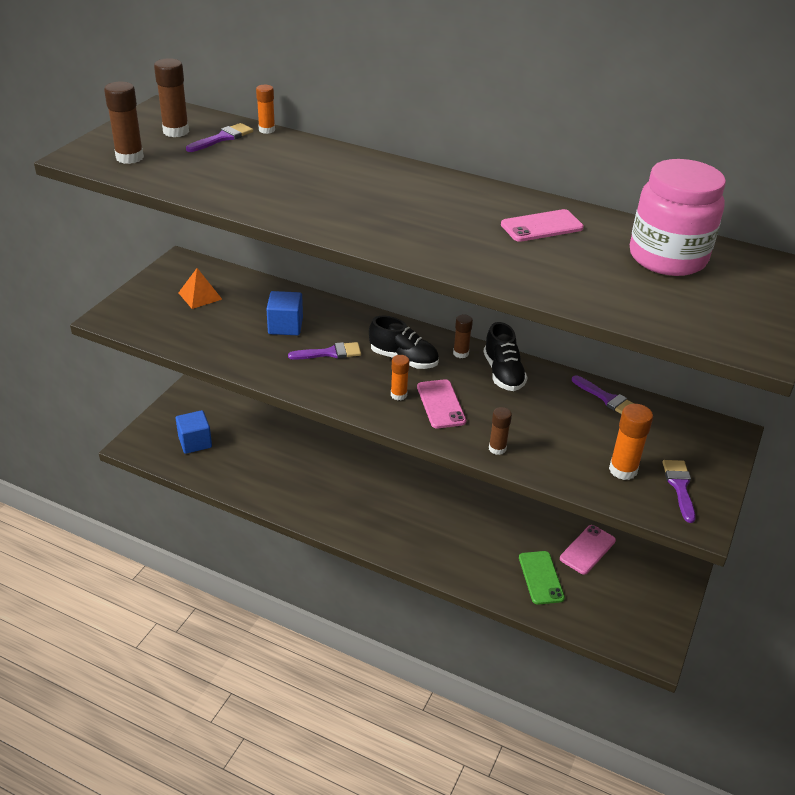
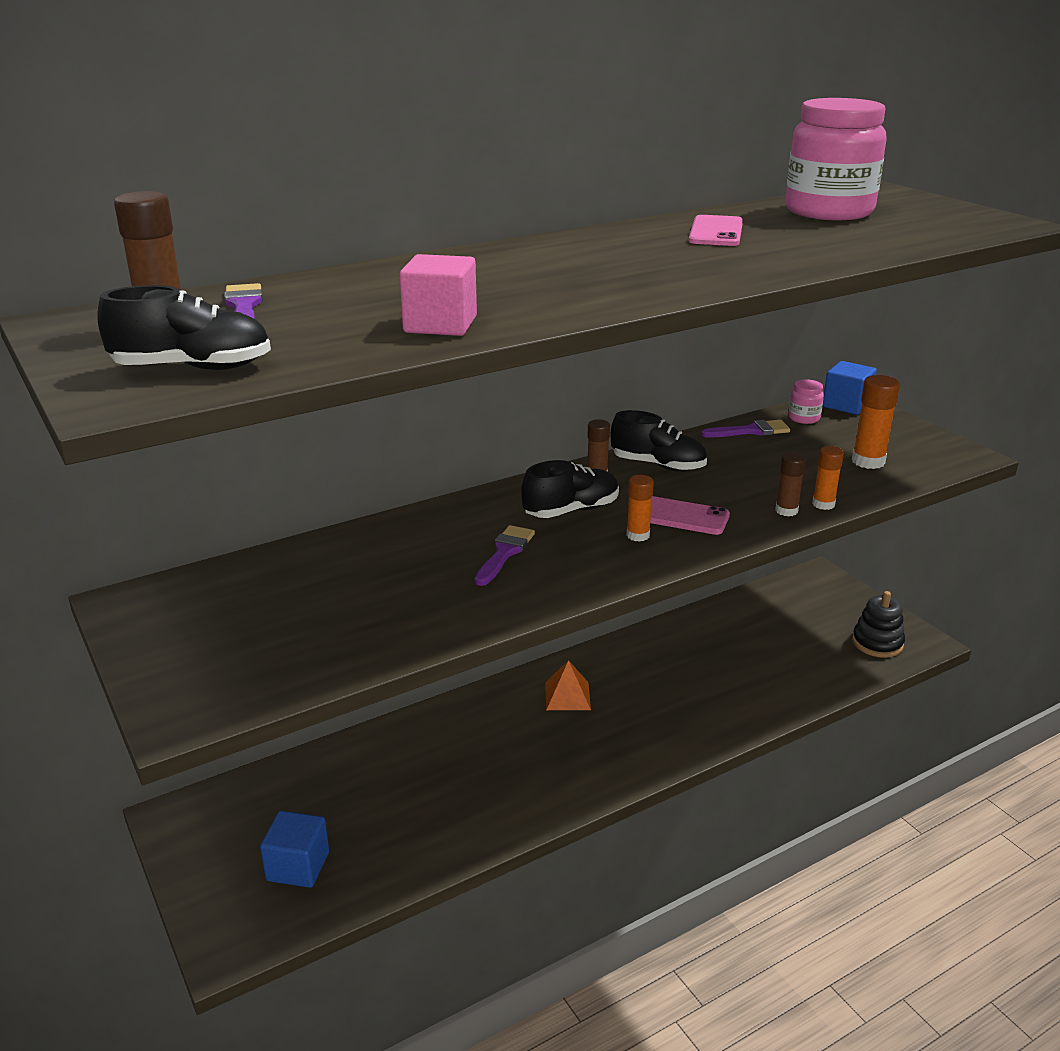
camera: 55 degrees left, 10 degrees down
(129, 157) = (193, 368): brown glue stick -> black shoe
(200, 296) = (241, 612): orange pyramid -> orange pyramid (567, 696)
(246, 193) = (440, 325): none -> pink cube
(267, 130) = (268, 282): orange glue stick -> orange glue stick (823, 504)
(285, 326) = (407, 566): blue cube -> blue cube (846, 405)
(541, 577) = (786, 667): green phone -> none
(587, 549) = (767, 621): pink phone -> none
(623, 622) = (877, 643): none -> black stacking toy
(663, 418) = (804, 418): none -> pink jar
(679, 487) = (910, 446): purple brush -> none

